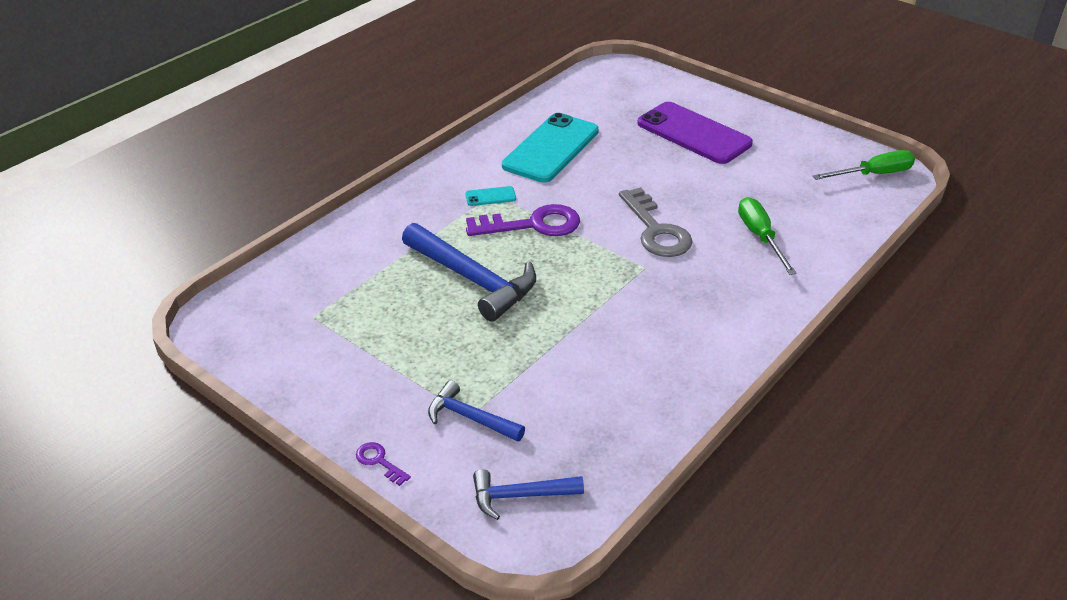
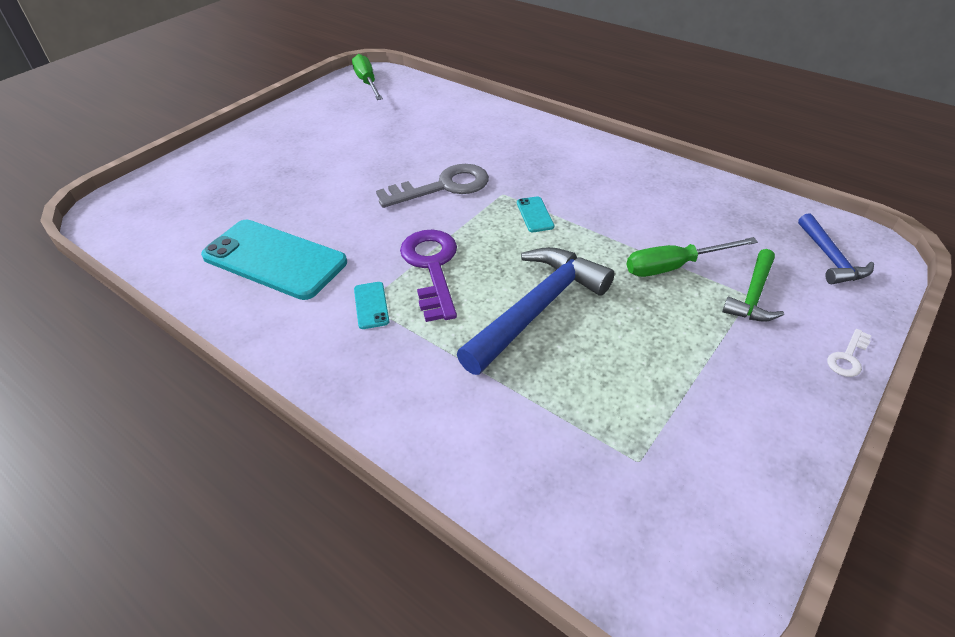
camera: 90 degrees left, 5 degrees up
(379, 461) = (848, 357): purple key -> white key
(470, 418) = (753, 295): blue hammer -> green hammer
(608, 286) = (535, 214): none -> turquoise phone
(693, 133) = (275, 163): purple phone -> none
(760, 237) = (454, 134): green screwdriver -> green screwdriver (674, 266)

